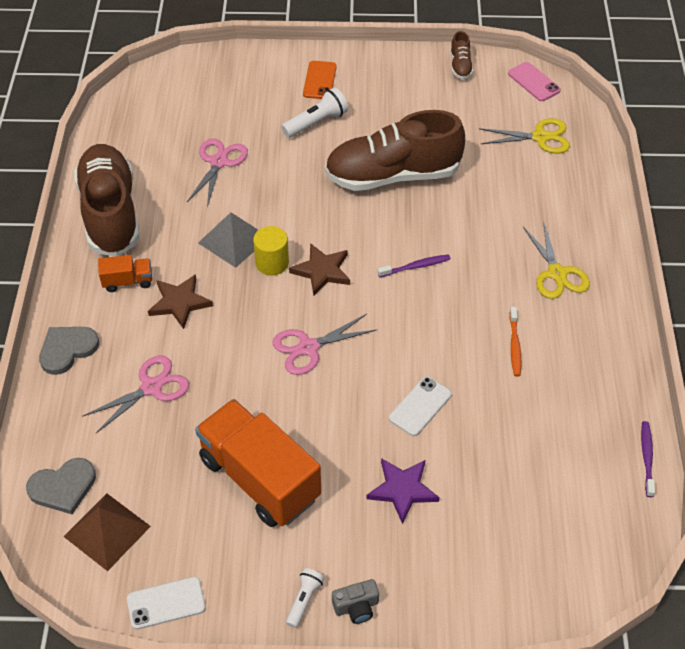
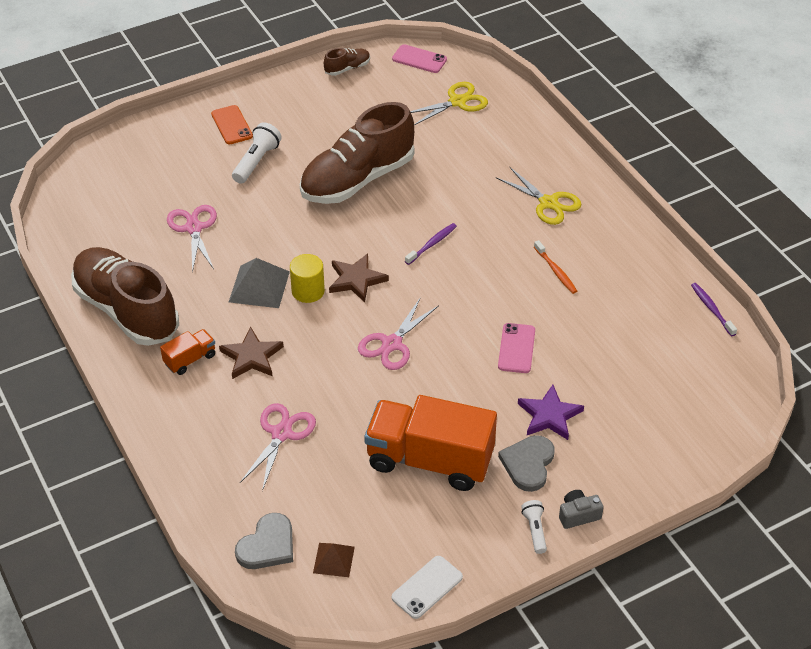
camera: 30 degrees left, 5 degrees down
(67, 349) = (180, 437): grey heart -> grey heart (528, 464)
(107, 531) = (333, 559): brown pyramid -> brown pyramid, size x0.61
(356, 607) = (578, 515): grey camera -> grey camera turned 150 degrees counterclockwise
(420, 406) = (516, 348): white phone -> pink phone
(460, 66) = (347, 68): brown shoe -> brown shoe turned 90 degrees counterclockwise

